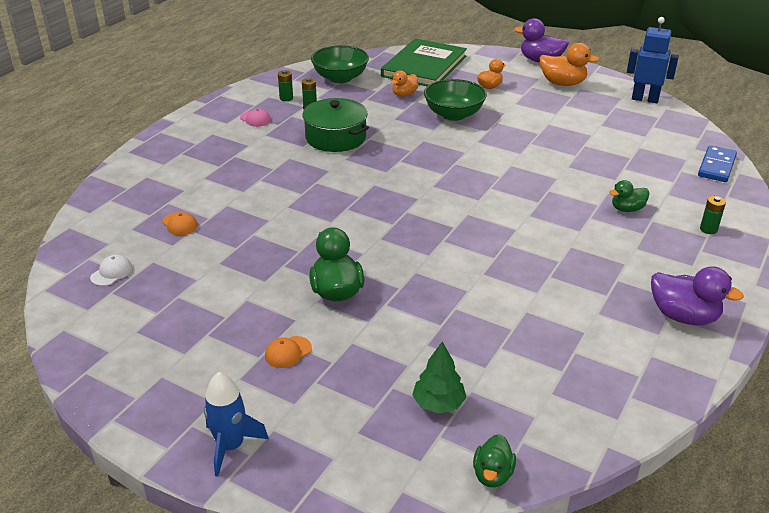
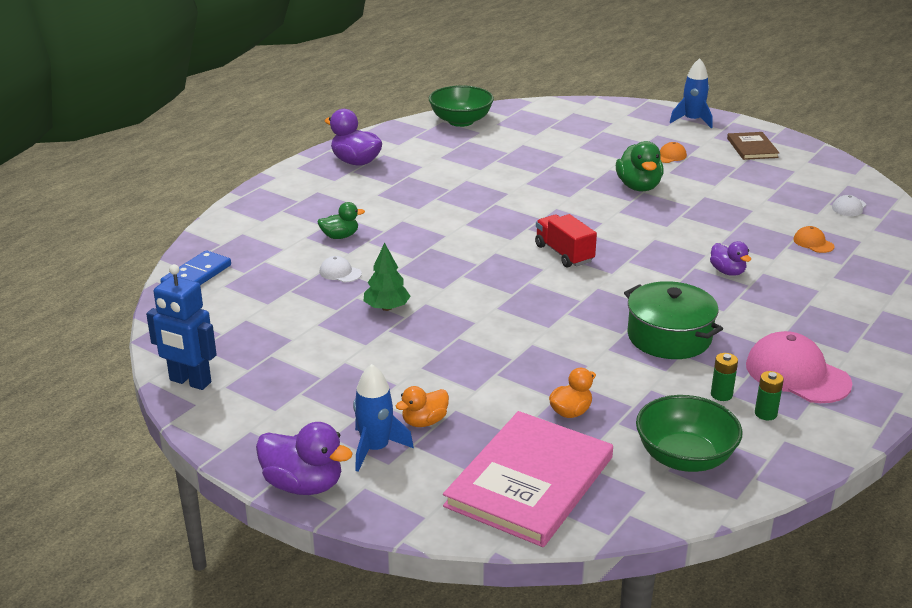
camera: 175 degrees left, 5 degrees down
(168, 377) = (752, 148): none -> brown book
(255, 119) = (797, 374): pink cap -> pink cap, size x2.11
(274, 190) = (727, 272): none -> purple duck
(416, 201) = (564, 254): none -> red truck
(424, 66) = (529, 481): green book -> pink book
(438, 403) = (558, 131): green tree -> green tree (386, 308)
(454, 114) = (497, 367): green bowl -> green bowl (461, 121)
(492, 474) = (530, 106): green duck -> none
(511, 75) = (375, 449): none -> blue rocket
(563, 83) = (297, 422): orange duck -> none
(602, 174) = (340, 273): none -> white cap
(708, 229) = (274, 216): green battery -> none

